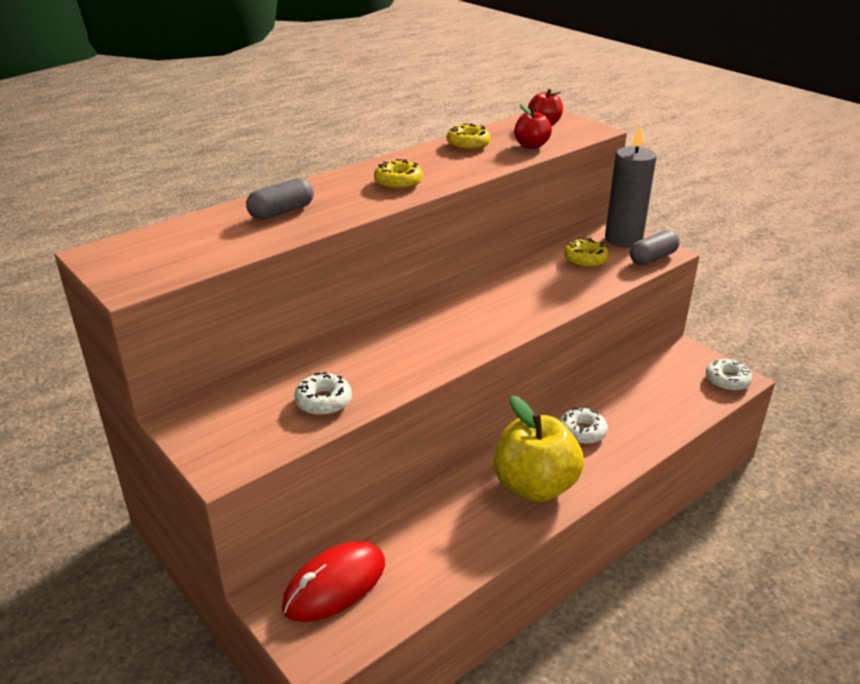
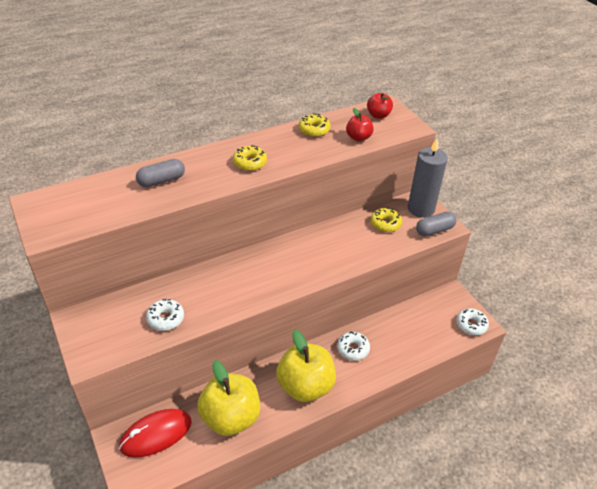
camera: 10 degrees right, 10 degrees up
(441, 543) = (230, 417): none -> yellow apple

